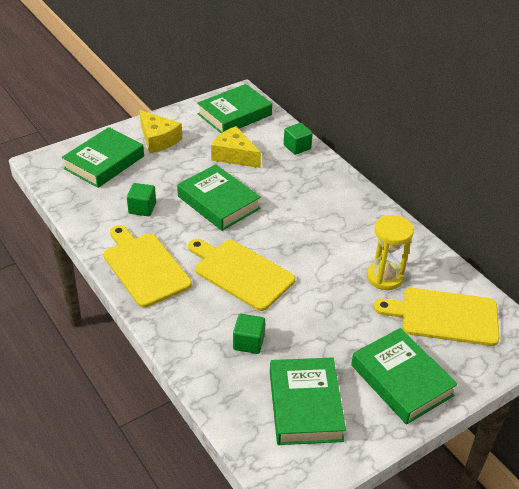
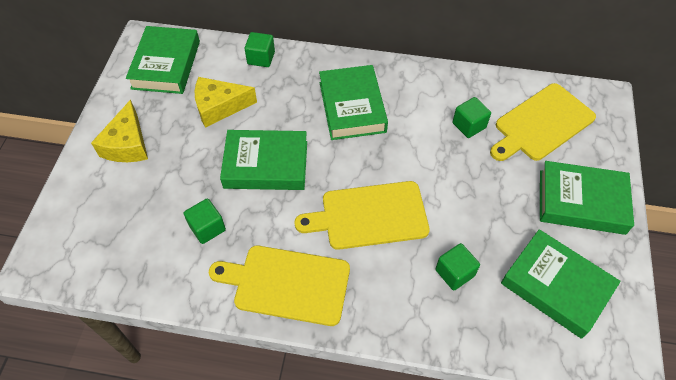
camera: 45 degrees left, 15 degrees up
(104, 162) = (106, 211): green book -> green book (352, 107)
(158, 139) = (127, 144): yellow cheese -> yellow cheese turned 90 degrees clockwise
(385, 277) = (469, 125): yellow hourglass -> green cube

